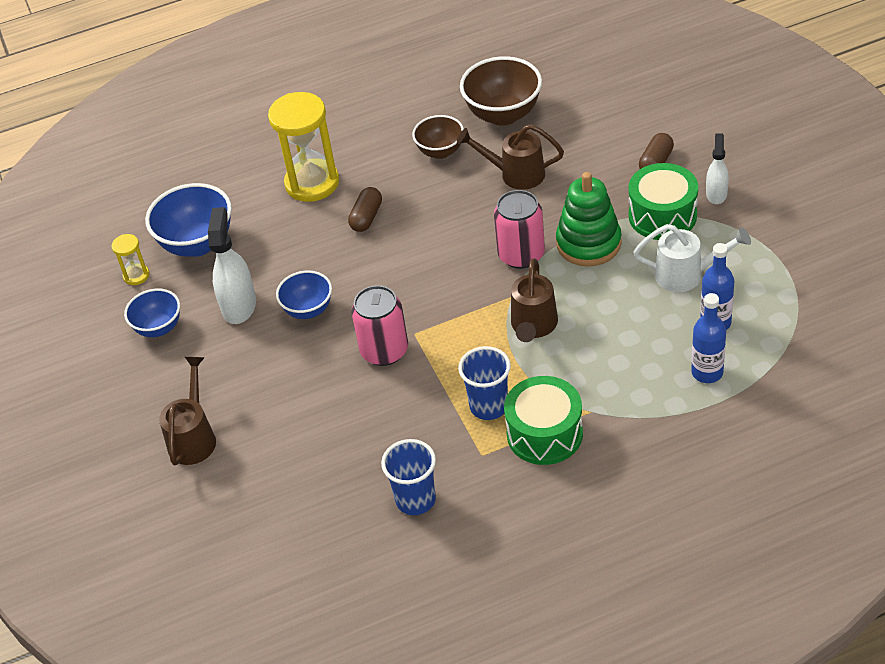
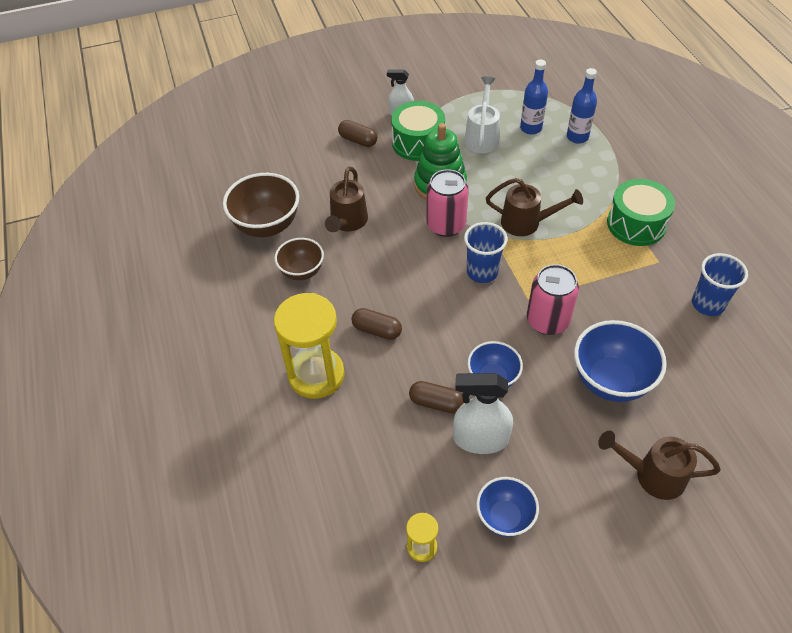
camera: 90 degrees left, 5 degrees up
(198, 244) = (383, 483): blue bowl -> blue bowl (610, 381)
(280, 270) = (436, 403): none -> brown capsule
(489, 406) = (610, 254): blue cup -> blue cup (482, 272)

